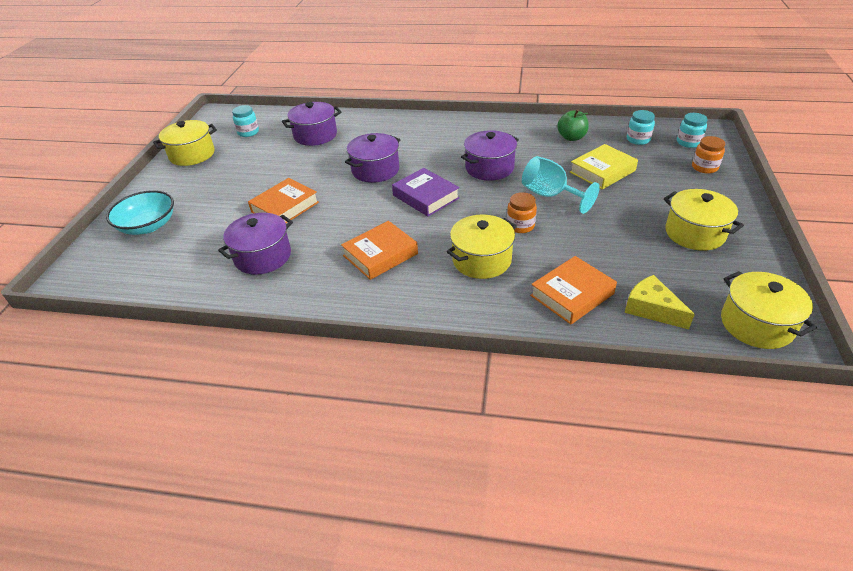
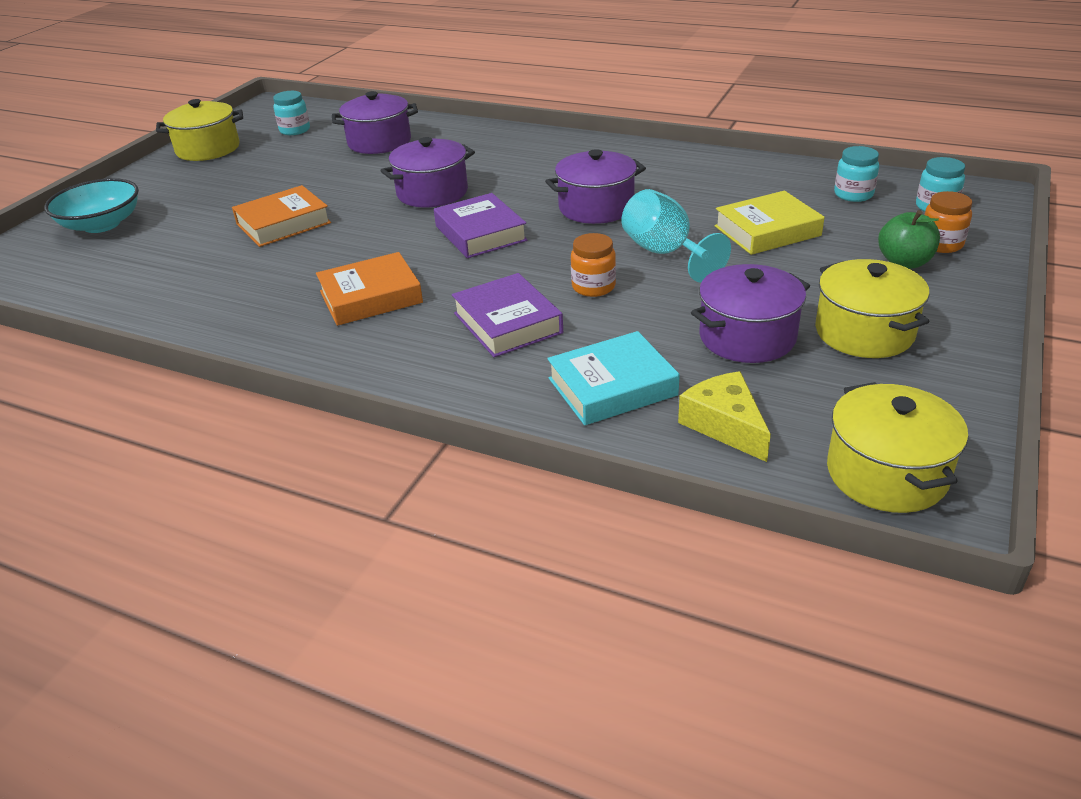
camera: 15 degrees right, 5 degrees down
(263, 256) = (217, 278): purple pot -> purple pot (747, 337)
(481, 260) = (507, 323): yellow pot -> purple book
(571, 137) = (747, 181): green apple -> green apple (904, 262)
(572, 294) = (612, 387): orange book -> turquoise book

